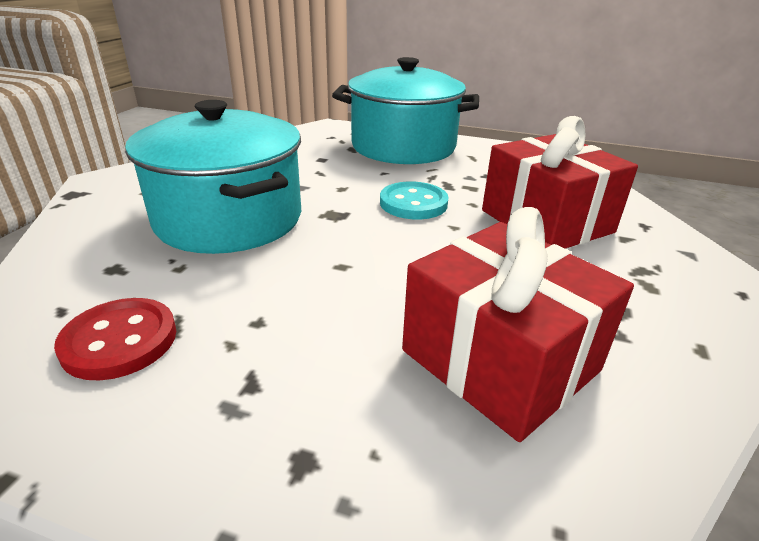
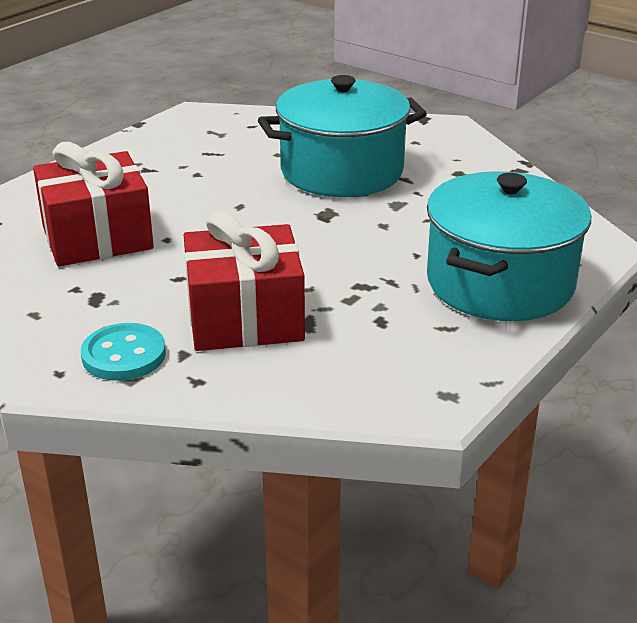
camera: 110 degrees right, 0 degrees up
(120, 341) = (209, 140): red button -> none
(413, 203) = (327, 255): turquoise button -> turquoise button (124, 355)

